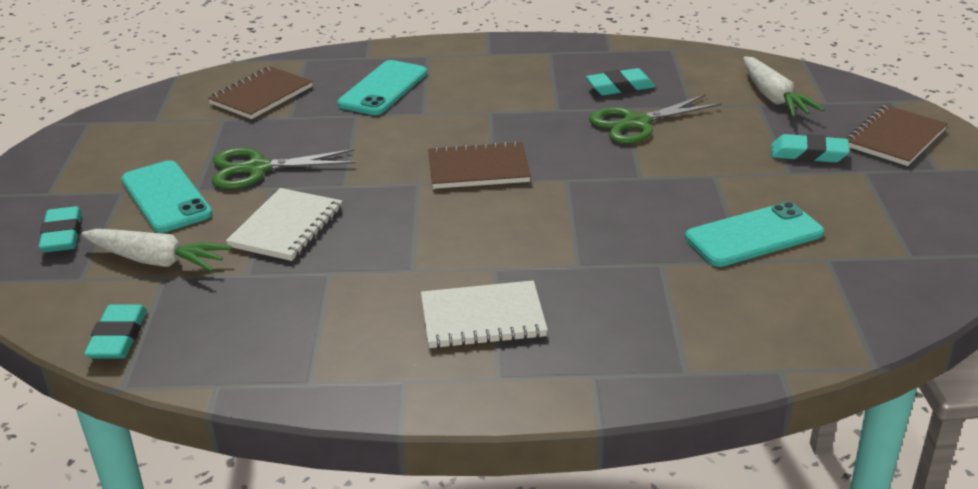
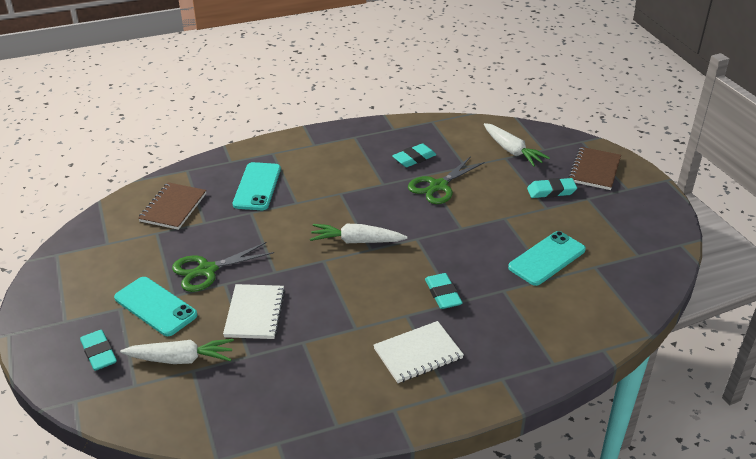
camera: 20 degrees left, 5 degrees up
(118, 337) = (191, 424): turquoise eraser -> turquoise eraser (443, 294)
(478, 169) = (356, 241): brown notebook -> white carrot

